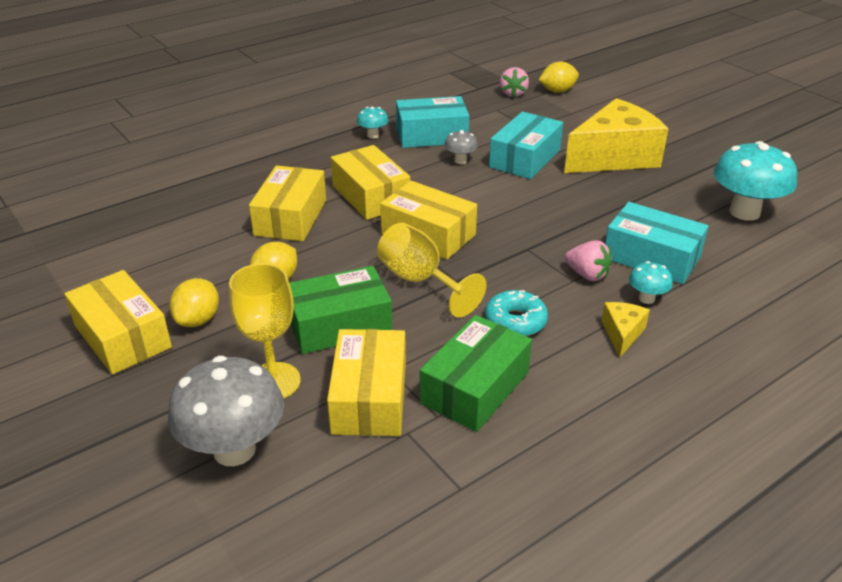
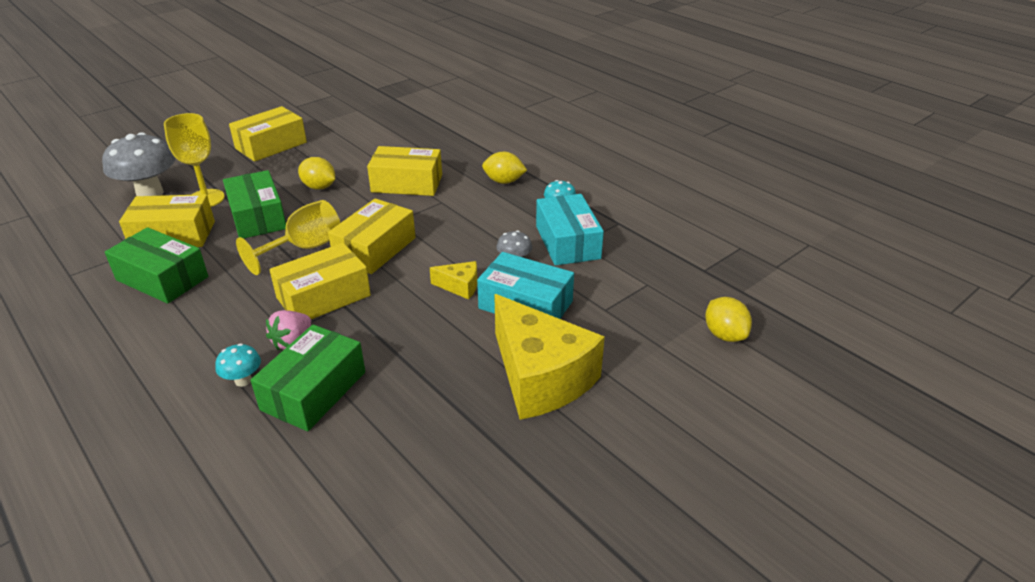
camera: 85 degrees right, 0 degrees up
(198, 320) = (280, 166): yellow lemon -> yellow lemon (504, 181)
(371, 196) = (441, 216): yellow box -> yellow box (323, 297)
(513, 93) = (699, 297): pink strawberry -> none
(515, 321) = (234, 297): turquoise donut -> none
(622, 334) = (196, 359): yellow cheese -> yellow cheese (460, 286)
(651, 257) = (313, 391): turquoise box -> green box
(744, 212) = (402, 492): turquoise mushroom -> none

